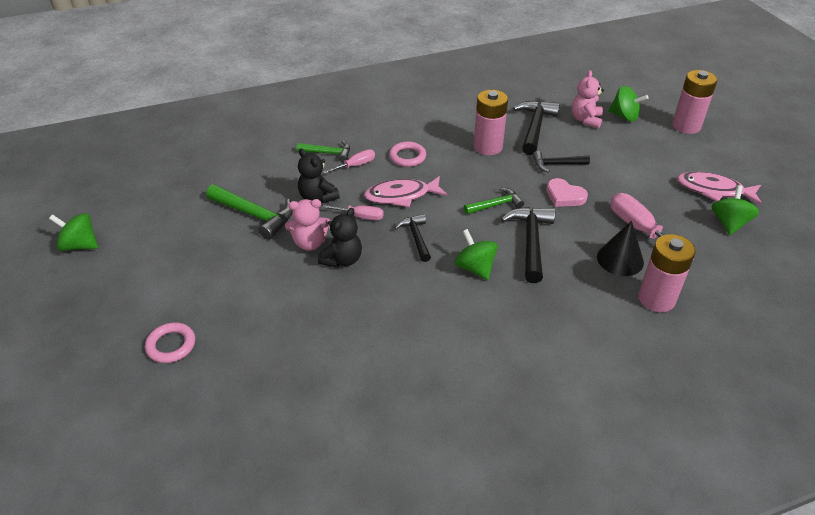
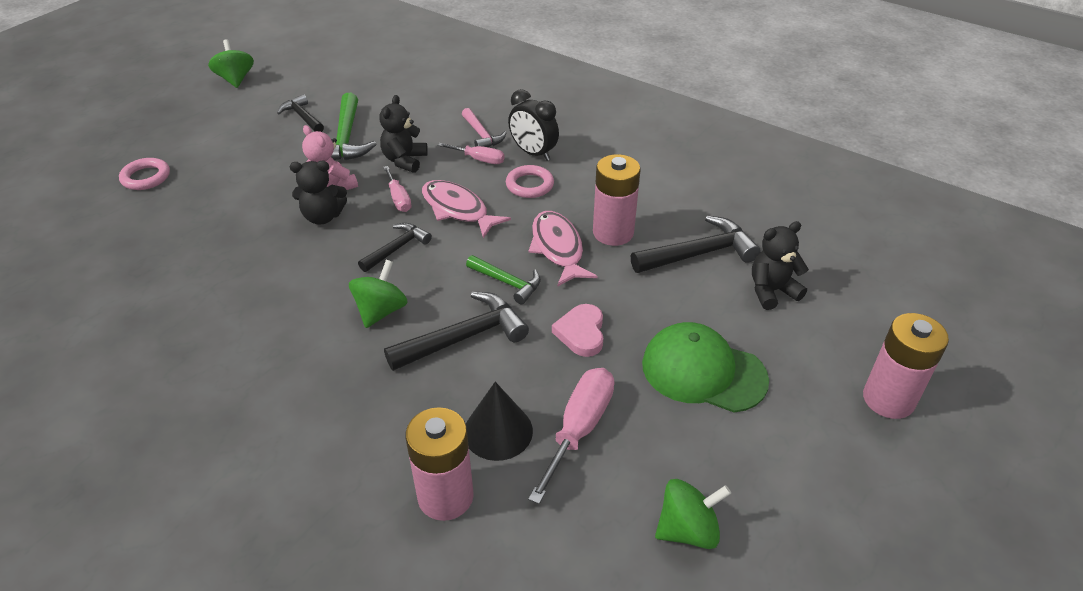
camera: 55 degrees right, 0 degrees up
(328, 153) = (482, 135): green hammer -> pink hammer
(374, 141) = (533, 153): none -> black clock
(556, 164) = (640, 301): black hammer -> black hammer (302, 117)
(585, 120) = (771, 291): pink teddy bear -> black teddy bear
(624, 116) = (828, 325): green spinning top -> none
(627, 169) = (703, 371): none -> green cap
(713, 190) = (753, 485): pink fish -> pink fish (558, 248)

